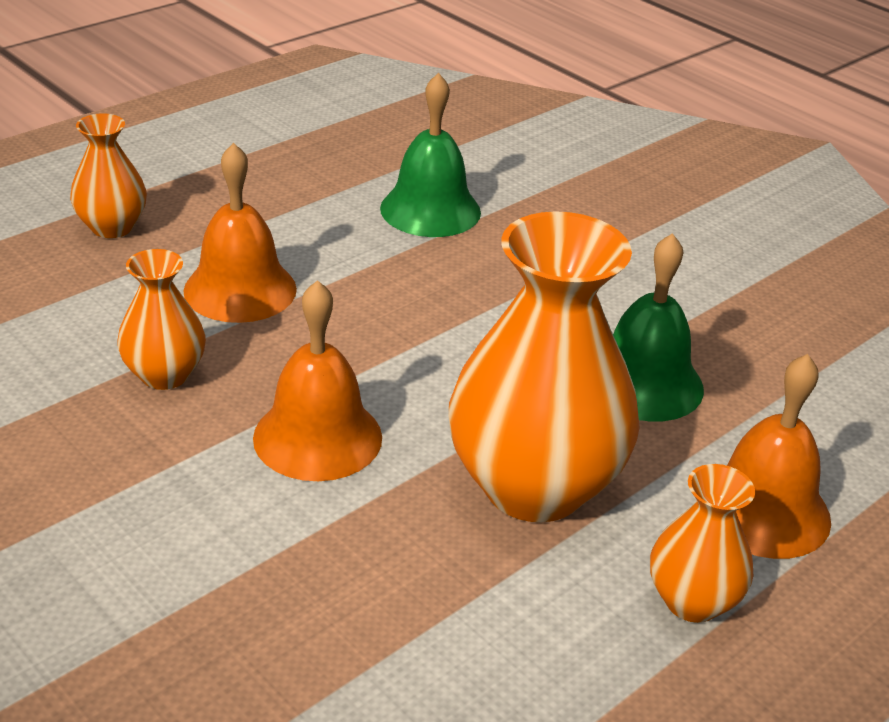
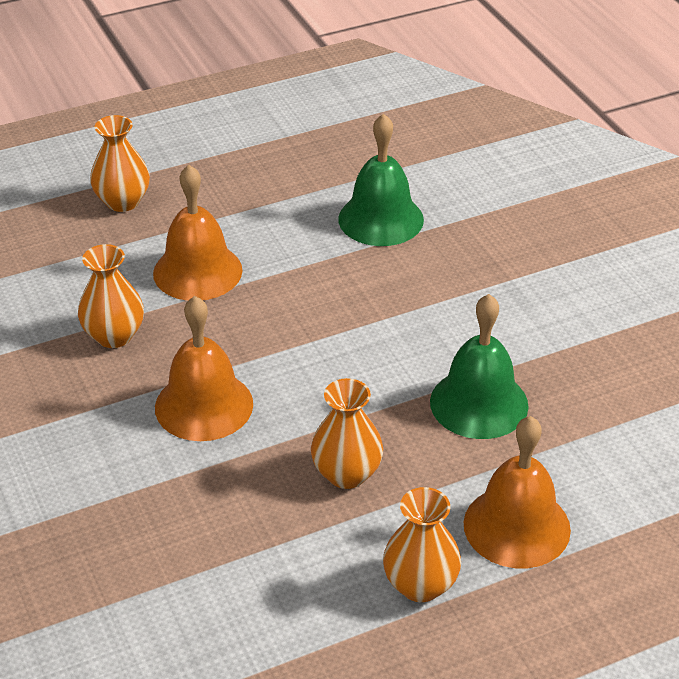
camera: 20 degrees right, 5 degrees up
(534, 486) = (346, 474): orange vase -> orange vase, size x0.50

